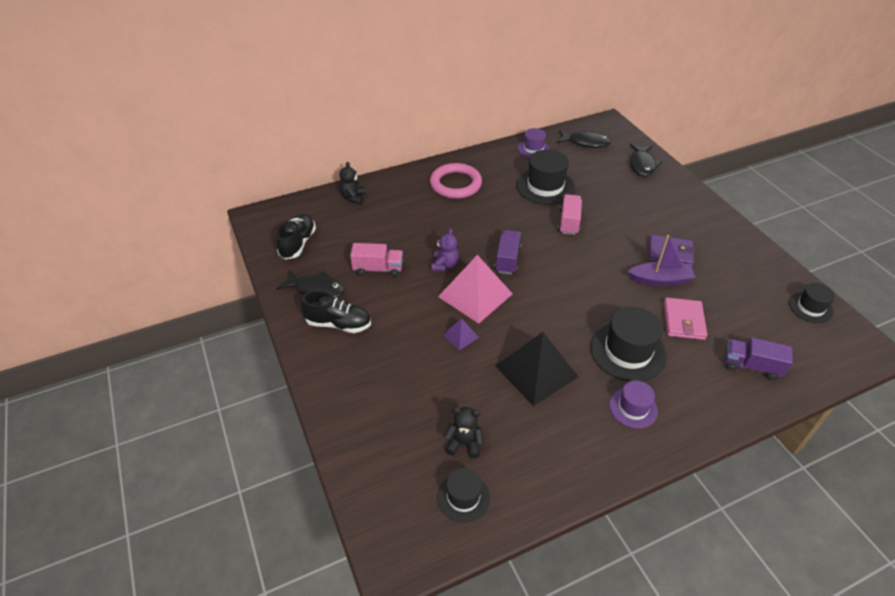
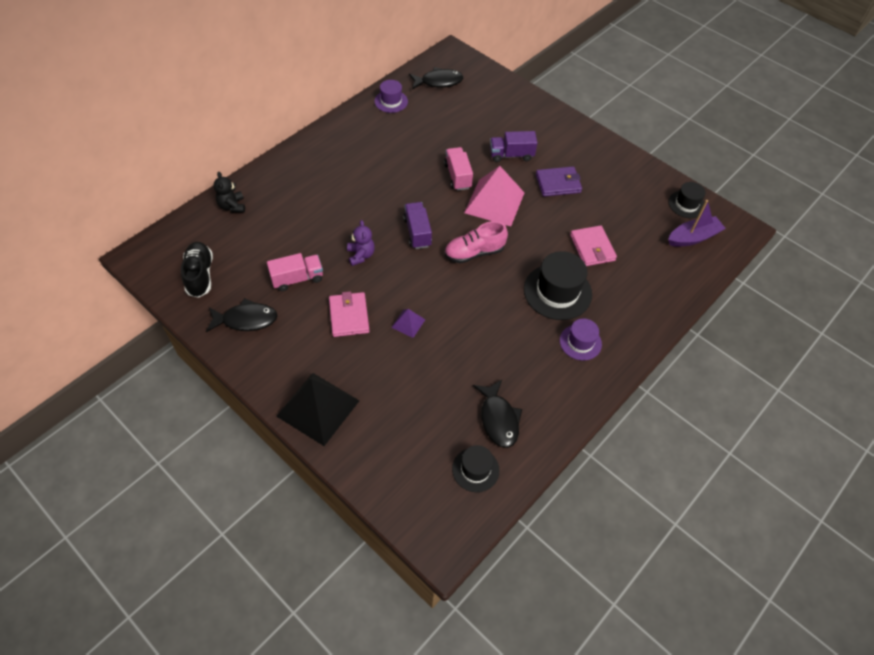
camera: 25 degrees left, 10 degrees up
(338, 324) = (286, 348): black shoe -> none
(408, 313) = (349, 316): none -> pink wallet
(455, 184) = (331, 162): pink ring -> none
(464, 443) = (455, 423): black teddy bear -> none
(475, 295) = (403, 278): pink pyramid -> pink pyramid (494, 202)
(536, 371) = (489, 335): black pyramid -> black pyramid (318, 408)
(545, 186) = (420, 142): black hat -> none
(555, 292) = (474, 252): none -> pink shoe
(642, 165) = (500, 94): black fish -> black fish (498, 419)
(660, 280) = (559, 213): purple boat -> purple boat (693, 237)
(751, 366) = (658, 273): purple truck -> purple truck (511, 155)

